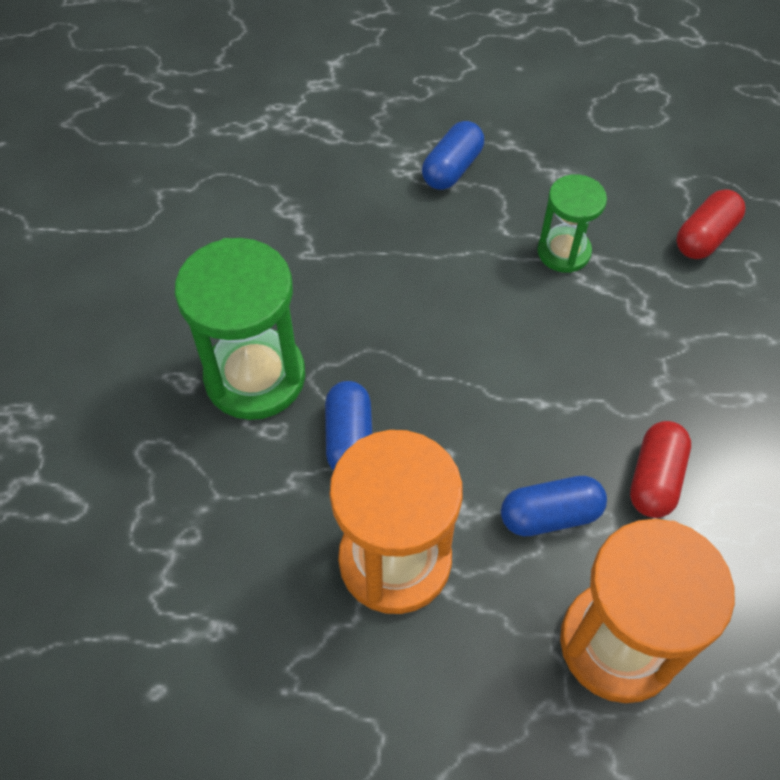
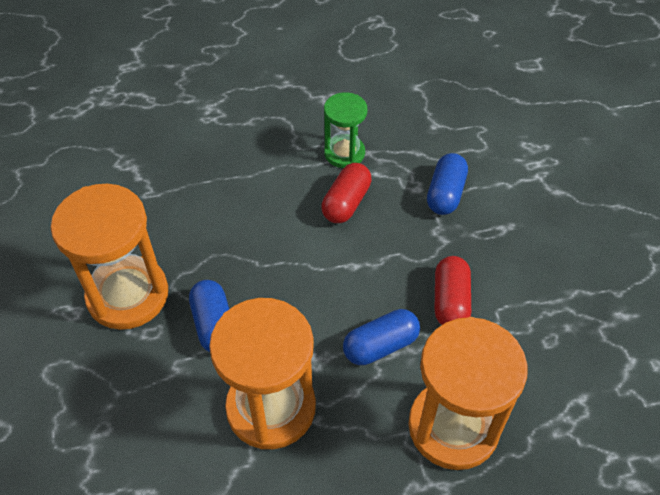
camera: 15 degrees left, 5 degrees down
(255, 377) = (128, 295): green hourglass -> orange hourglass
(452, 168) = (246, 109): blue capsule -> blue capsule (445, 194)
(705, 237) = (444, 122): red capsule -> red capsule (346, 203)

